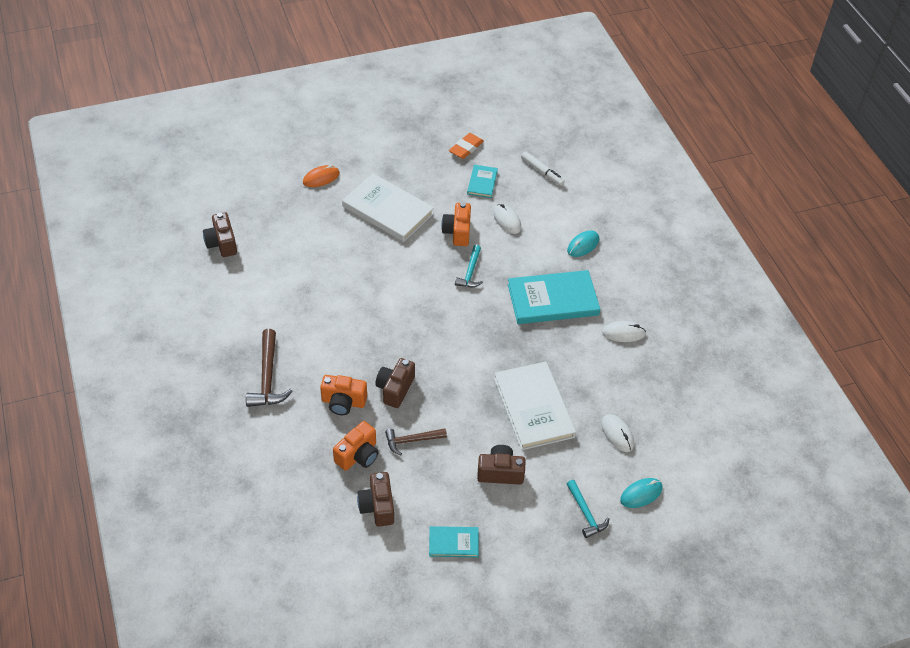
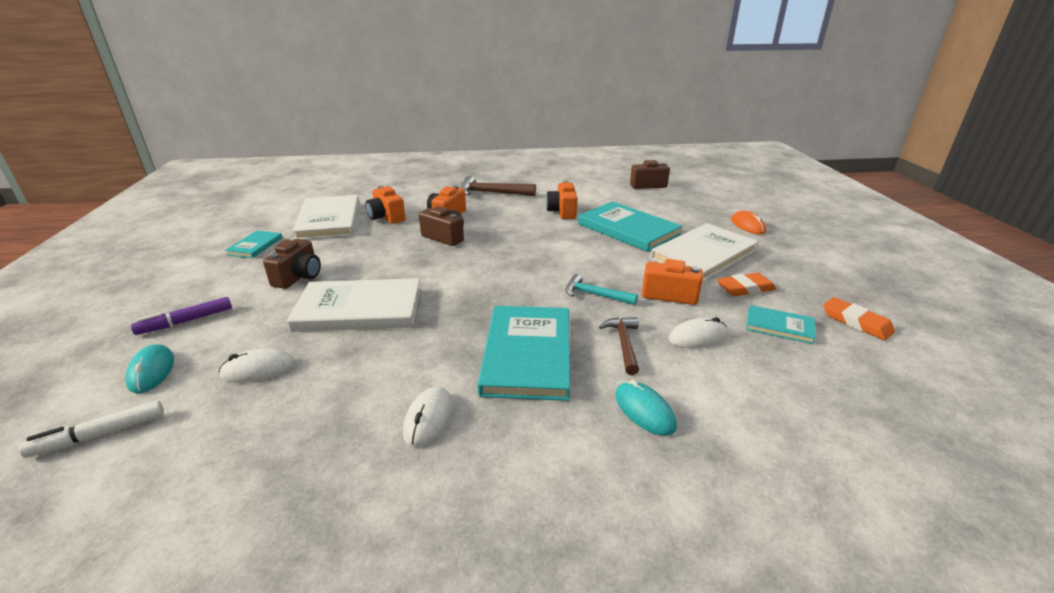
camera: 105 degrees right, 20 degrees down
(313, 307) = (562, 212): none -> orange camera
(347, 257) = (628, 229): none -> turquoise book
(377, 506) = (329, 220): brown camera -> white book
(412, 440) = (380, 239): brown hammer -> brown hammer (623, 344)
(437, 192) = (745, 288): none -> orange eraser
(542, 172) = (835, 394): white marker -> white marker (99, 435)
(585, 513) = (186, 321): turquoise hammer -> purple marker

